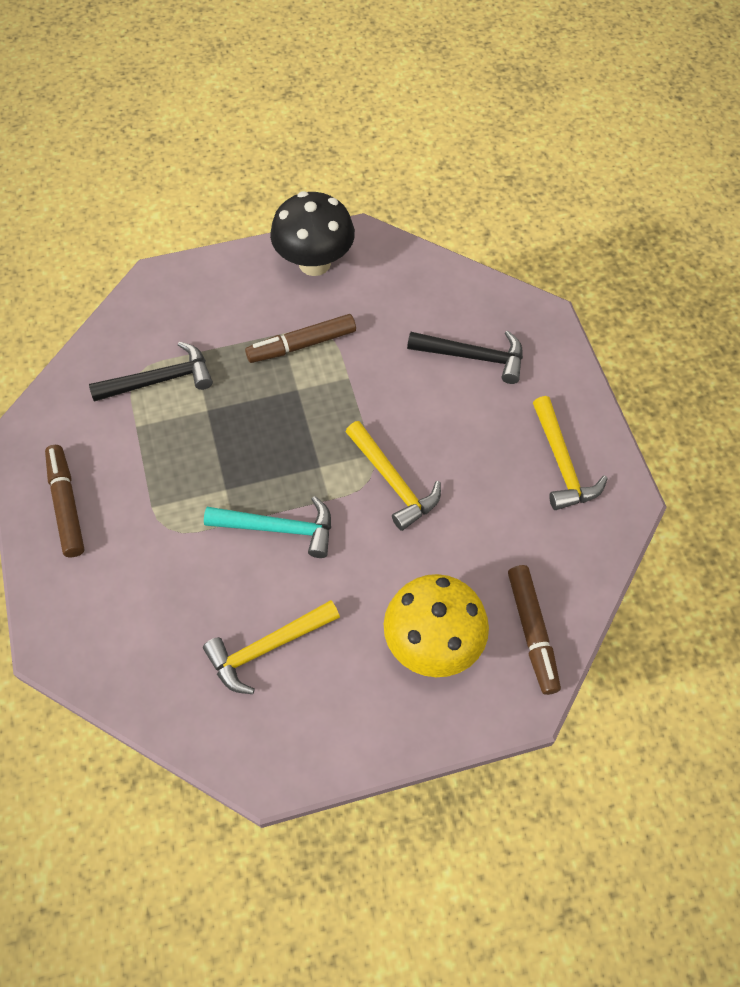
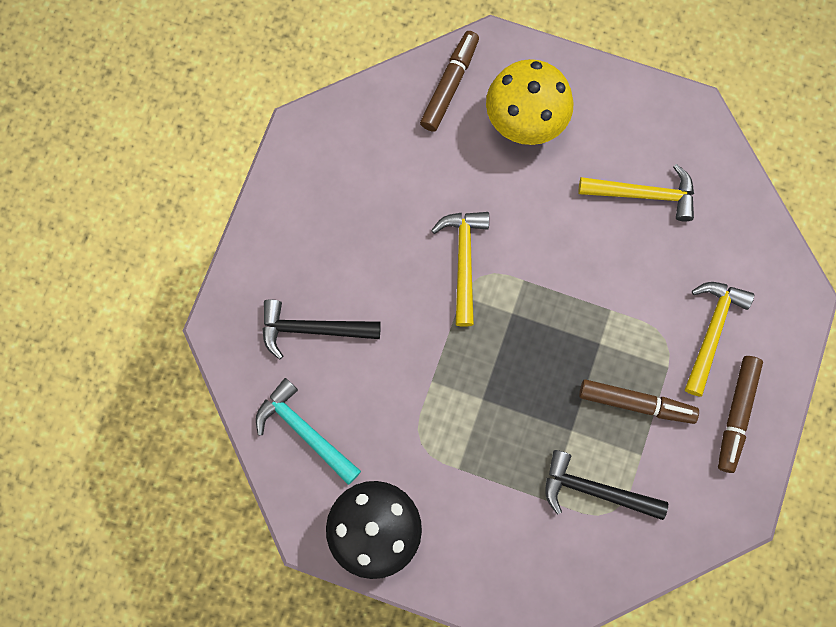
camera: 145 degrees left, 15 degrees up
(279, 528) = (578, 281): turquoise hammer -> turquoise hammer (304, 431)
(301, 345) = (449, 443): brown marker -> brown marker (636, 403)
(473, 357) = (312, 329): black hammer -> black hammer turned 45 degrees counterclockwise
(562, 464) = (322, 189): yellow hammer -> yellow hammer (711, 331)

